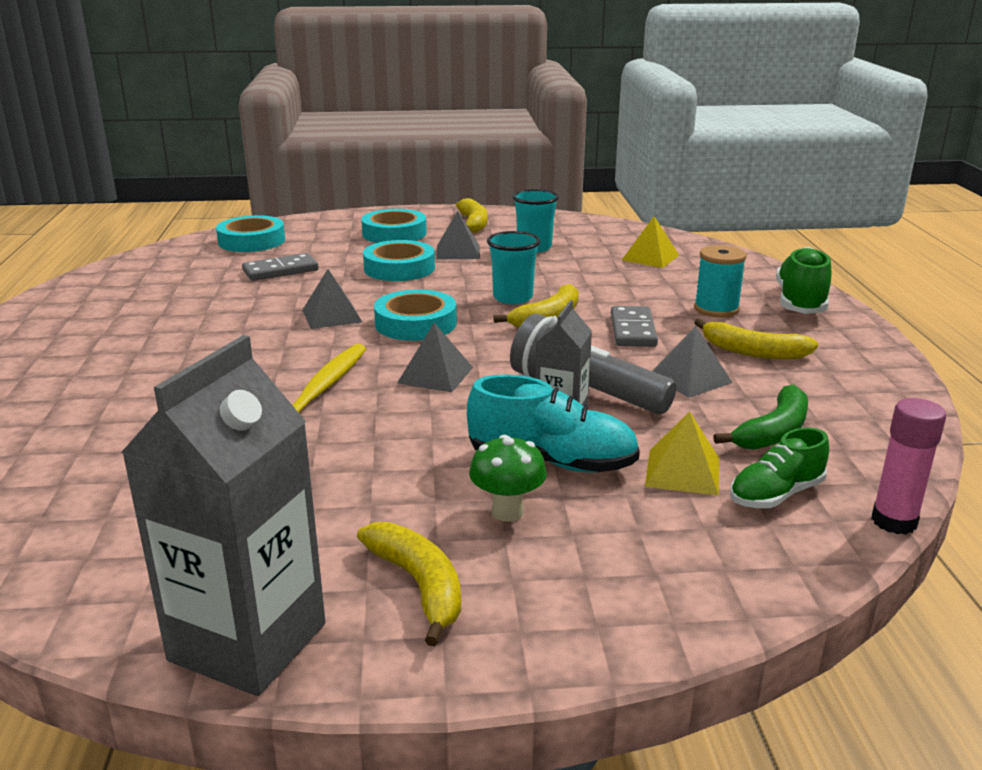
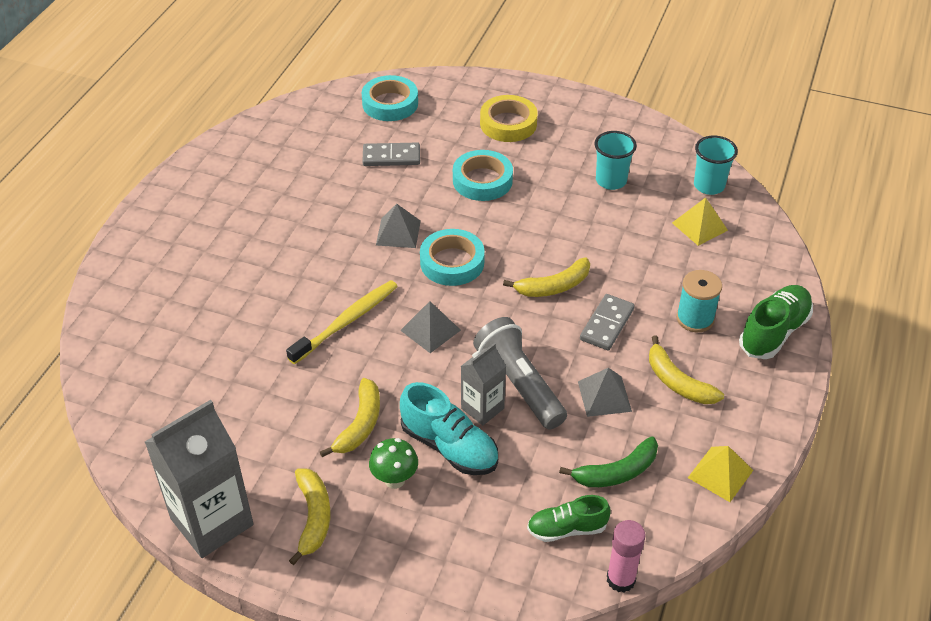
camera: 25 degrees right, 20 degrees up
(394, 233) = (508, 124): turquoise tape -> yellow tape
(458, 251) = (543, 169): grey pyramid -> none
(473, 224) = (583, 126): yellow banana -> yellow banana (360, 424)
(512, 298) = (544, 251): turquoise cup -> turquoise cup (709, 186)
(682, 472) = (524, 486): yellow pyramid -> yellow pyramid (720, 473)

